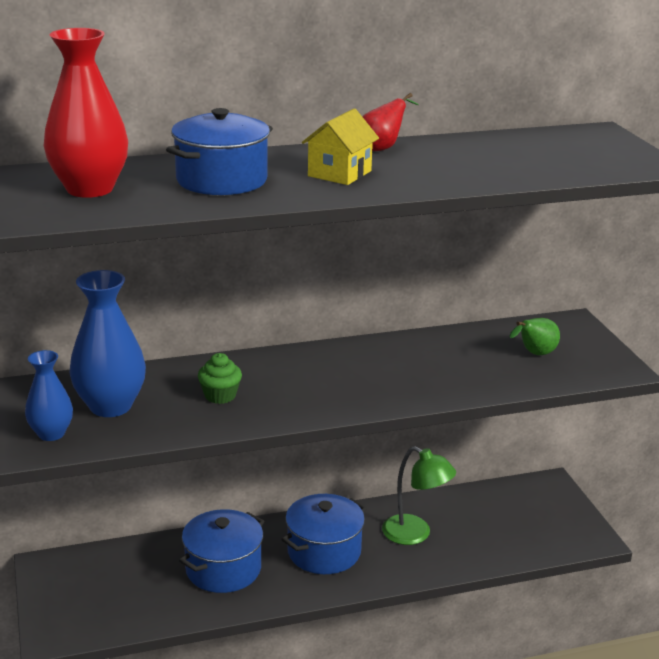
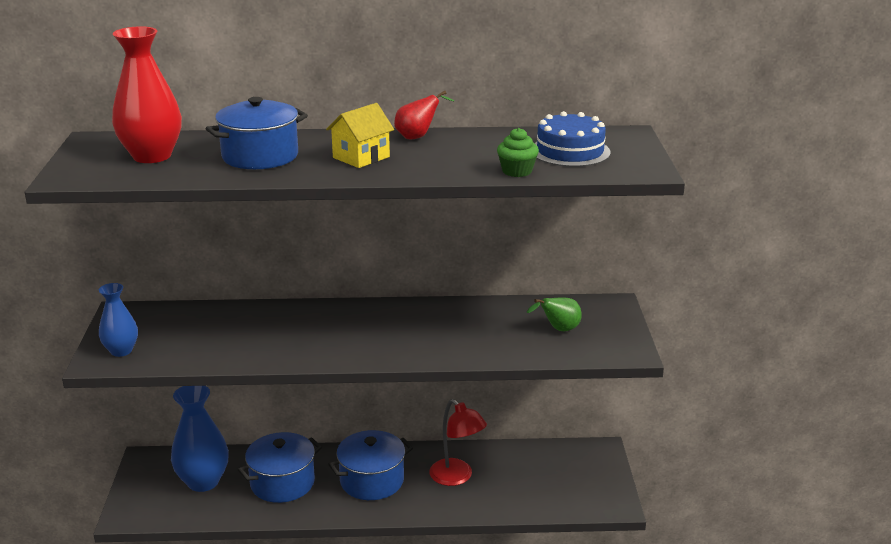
camera: 15 degrees right, 0 degrees up
(110, 406) = (178, 334): blue vase -> blue vase (203, 481)
(220, 395) = (269, 335): green cupcake -> green cupcake (517, 171)
(415, 534) = (457, 477): green lamp -> red lamp
(558, 152) = (570, 151): none -> blue cake

